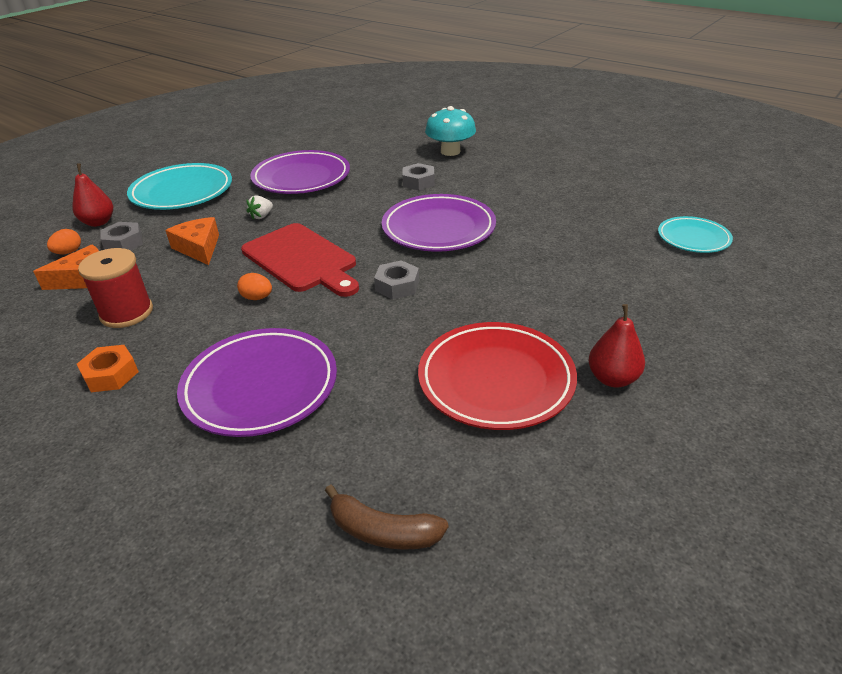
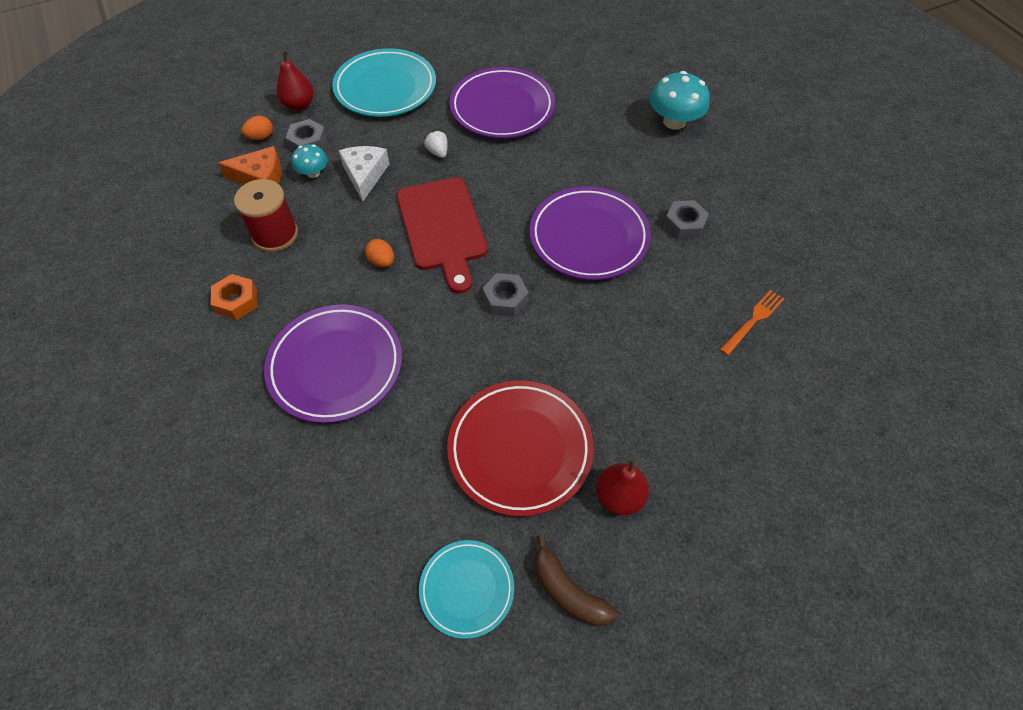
camera: 25 degrees right, 20 degrees up
(142, 260) = (313, 173): none -> turquoise mushroom
(199, 248) = (365, 175): orange cheese -> white cheese
(261, 216) = (438, 152): white strawberry -> white strawberry turned 90 degrees clockwise
(383, 531) = (349, 550): brown banana -> brown banana (567, 590)
(418, 182) = (611, 159): grey nut -> grey nut (684, 224)
(611, 235) = (753, 320): none -> orange fork
(693, 238) = (837, 361): turquoise plate -> turquoise plate (467, 589)

